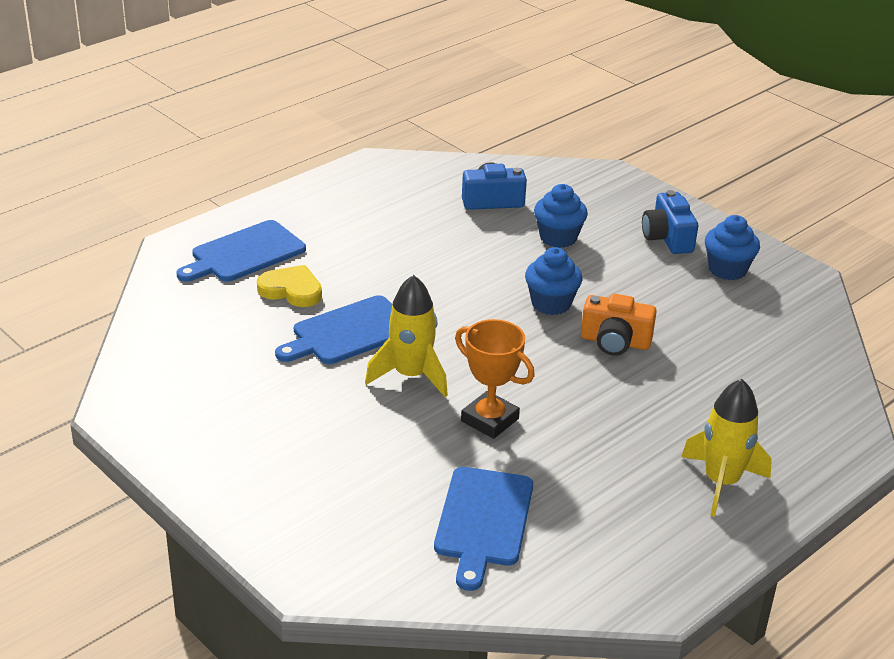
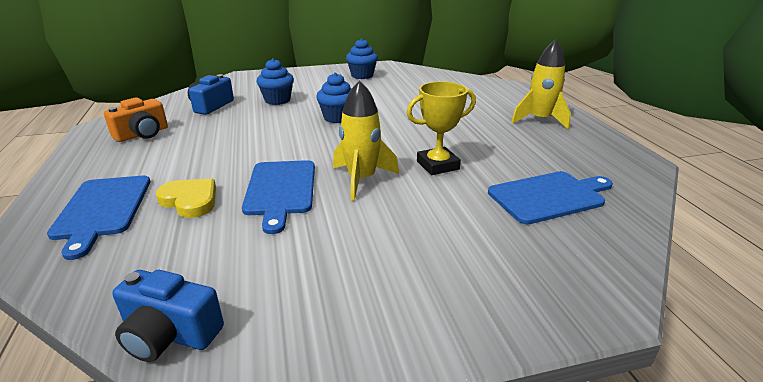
camera: 60 degrees left, 5 degrees down
(291, 290) = (190, 200): yellow heart -> yellow heart turned 75 degrees clockwise
(483, 521) = (549, 196): blue cutting board -> blue cutting board turned 60 degrees counterclockwise
(489, 420) = (437, 165): orange trophy -> yellow trophy
(615, 342) = (393, 112): orange camera -> orange camera (142, 134)
(667, 238) = (318, 79): blue camera -> blue camera (170, 334)

